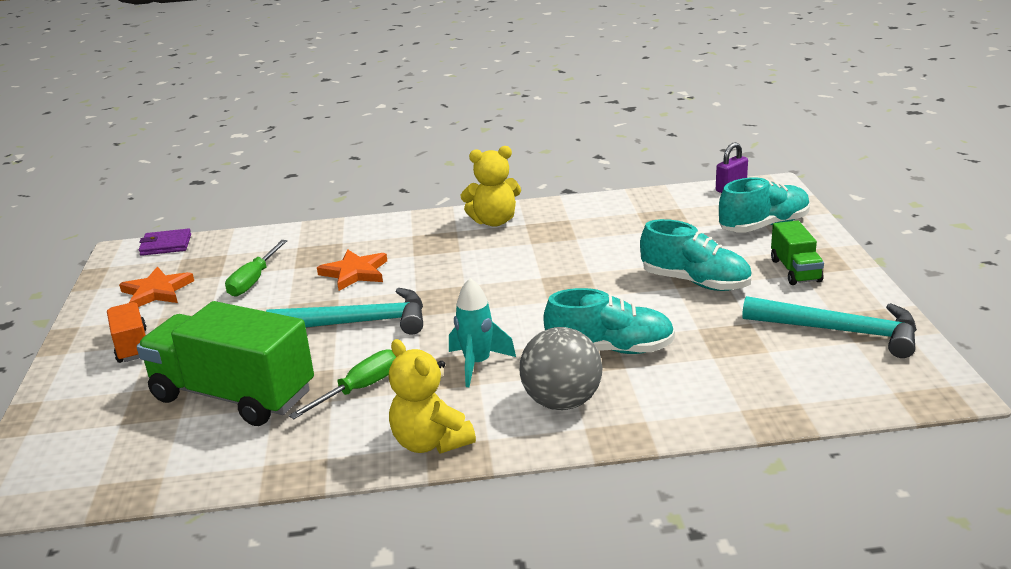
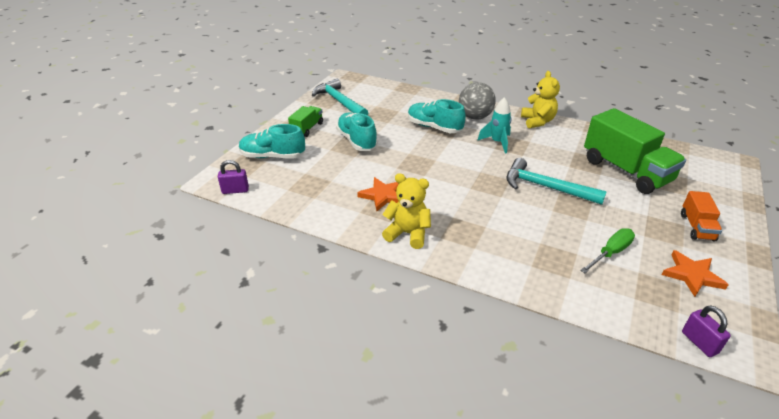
camera: 150 degrees left, 10 degrees up
(166, 245) = (699, 342): purple wallet -> purple padlock
(355, 273) = (533, 227): orange star -> orange star (383, 196)
(359, 389) = (559, 151): green screwdriver -> none

